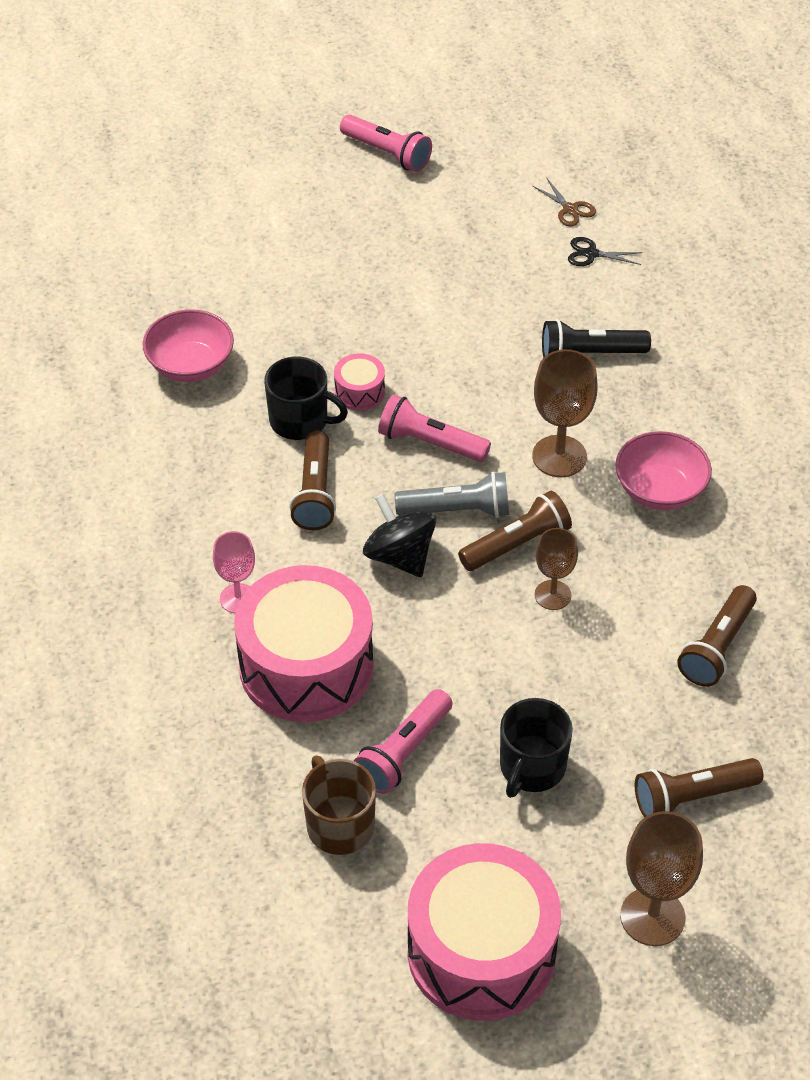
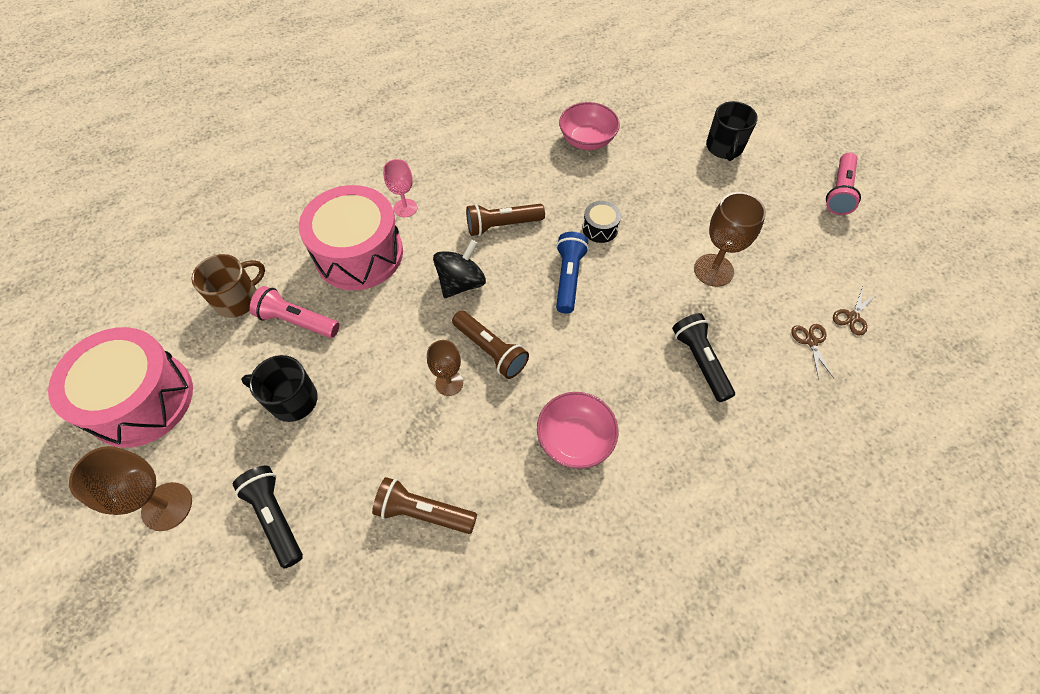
camera: 75 degrees right, 10 degrees up
(300, 421) = (561, 203): black mug -> black mug (724, 148)
(359, 392) = (600, 228): pink drum -> black drum
(430, 443) = (568, 278): pink flashlight -> blue flashlight
(457, 510) = (511, 307): grey flashlight -> none
(559, 456) = (585, 361): brown goblet -> brown goblet (713, 270)
(591, 254) = (811, 341): black scissors -> brown scissors
(692, 796) = (275, 517): brown flashlight -> black flashlight

